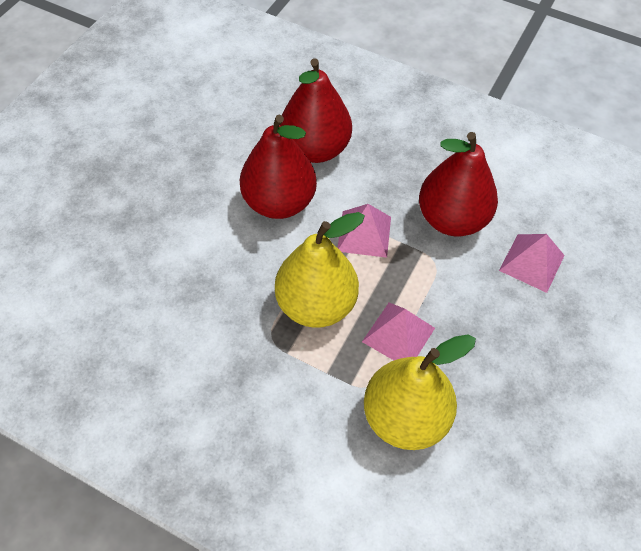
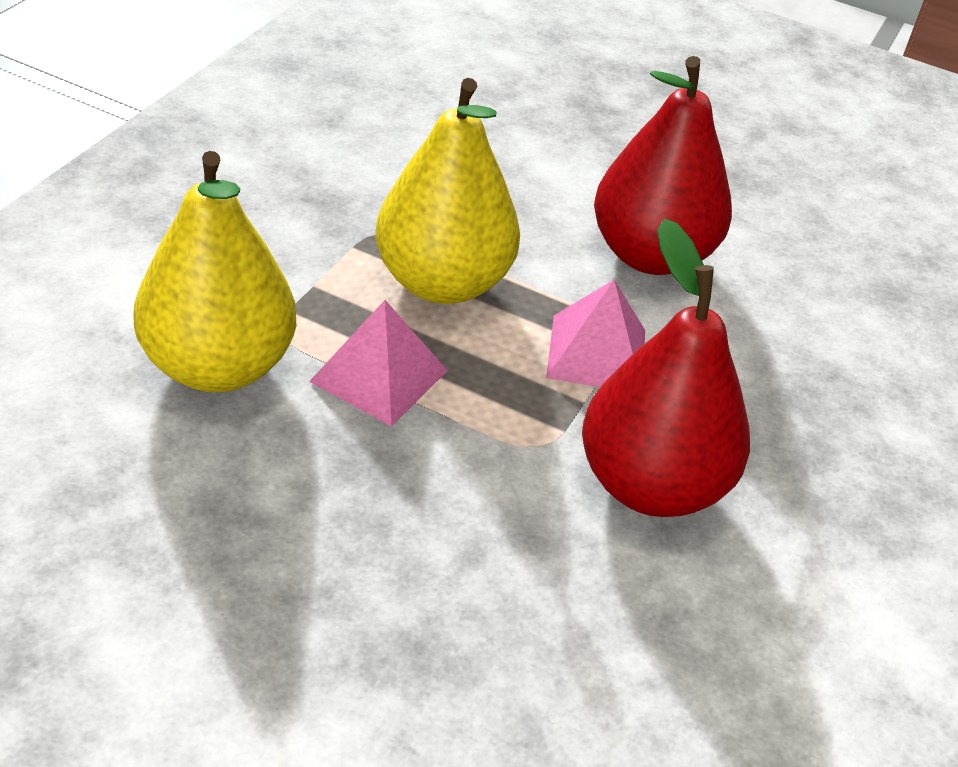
camera: 85 degrees right, 15 degrees down
(315, 149) = (785, 306): red pear -> none
(531, 262) = (551, 607): pink pyramid -> none

